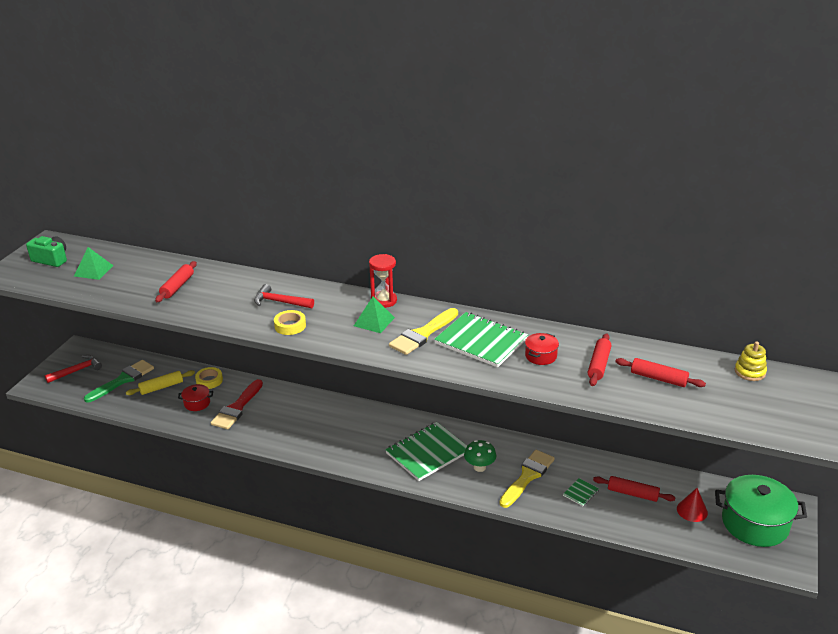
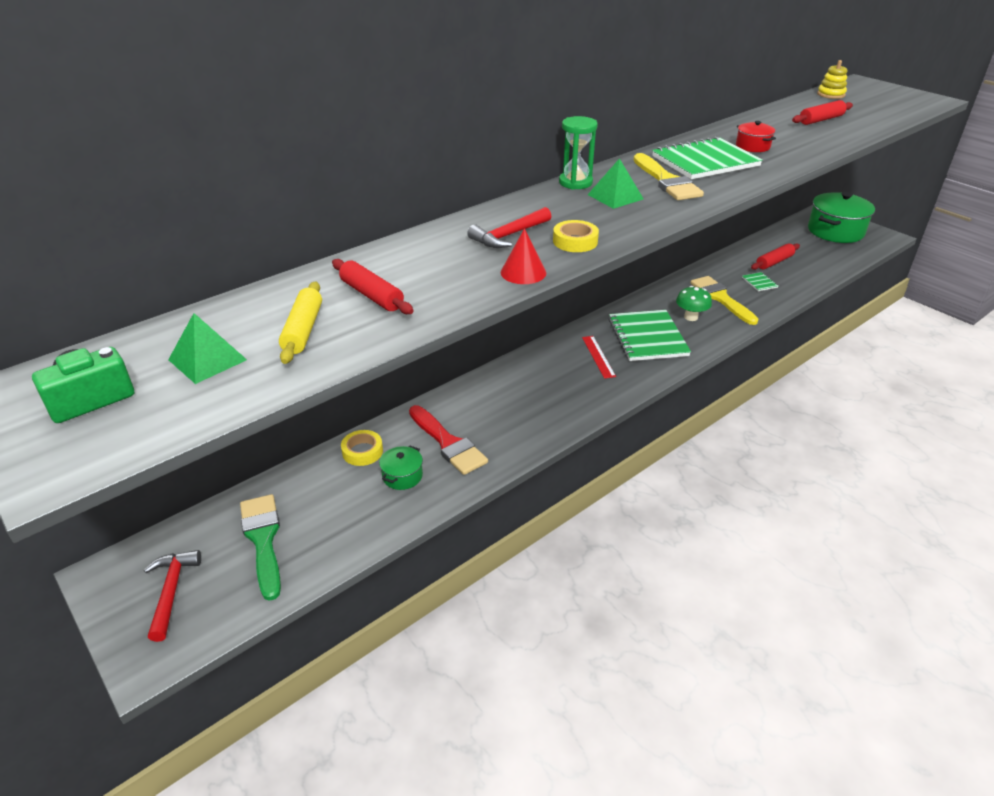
camera: 60 degrees left, 5 degrees up
(161, 387) = (328, 501): yellow rolling pin -> yellow rolling pin (303, 330)
(197, 403) = (402, 476): red pot -> green pot
(380, 437) = (598, 356): none -> red ruler
(384, 301) = (575, 182): red hourglass -> green hourglass
(599, 365) = (784, 132): red rolling pin -> none
(692, 510) = (808, 247): red cone -> red cone (523, 272)

